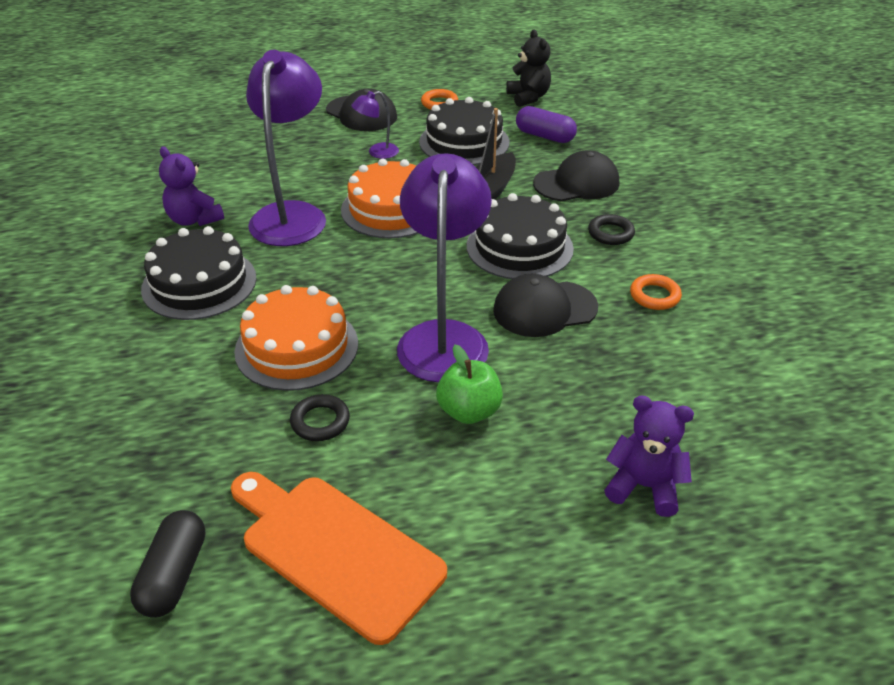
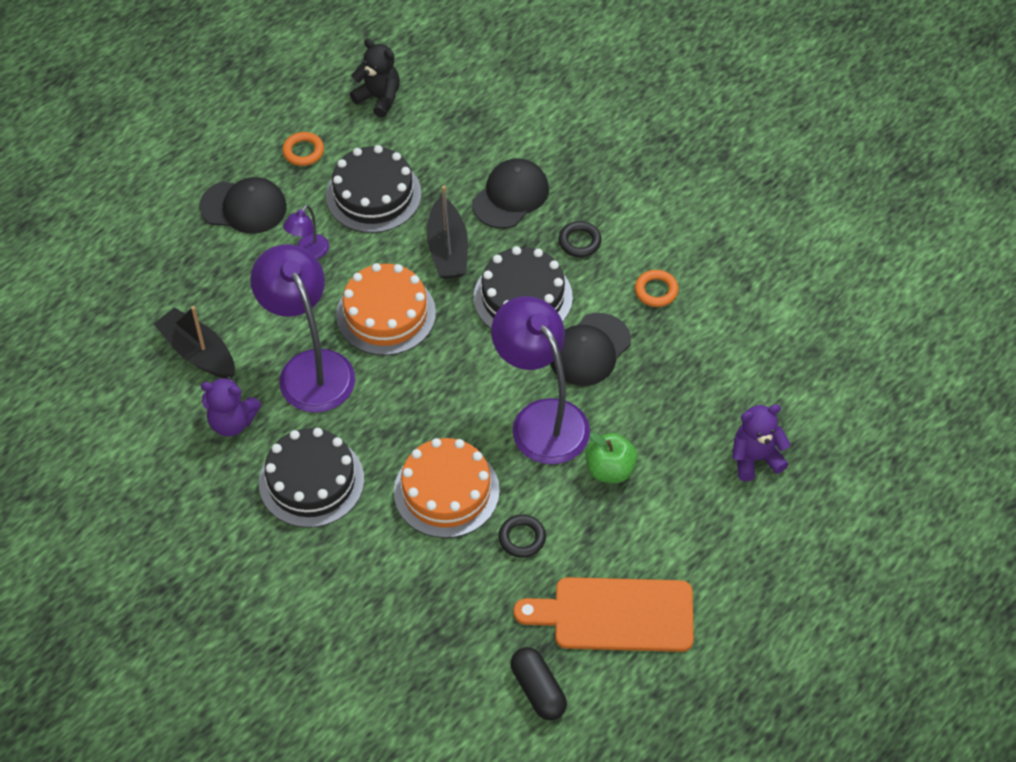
camera: 35 degrees left, 15 degrees up
(227, 172) = (198, 352): none -> black boat
(544, 136) = (437, 147): purple capsule -> none

